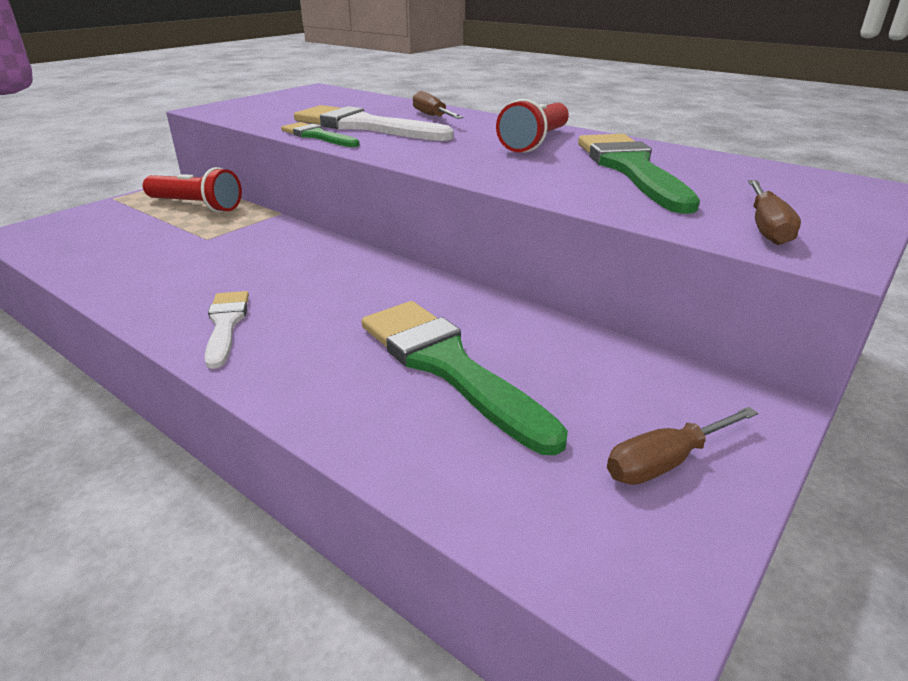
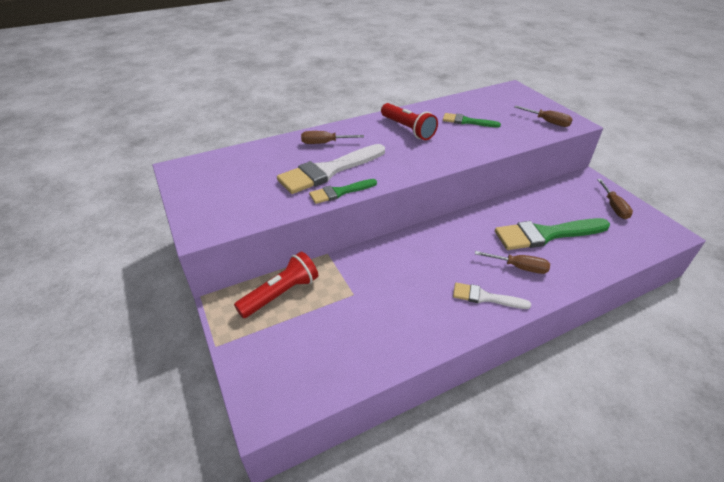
camera: 65 degrees left, 10 degrees up
(321, 346) = (519, 267): none -> brown screwdriver
(630, 169) = (467, 121): green brush -> green brush, size x0.55

